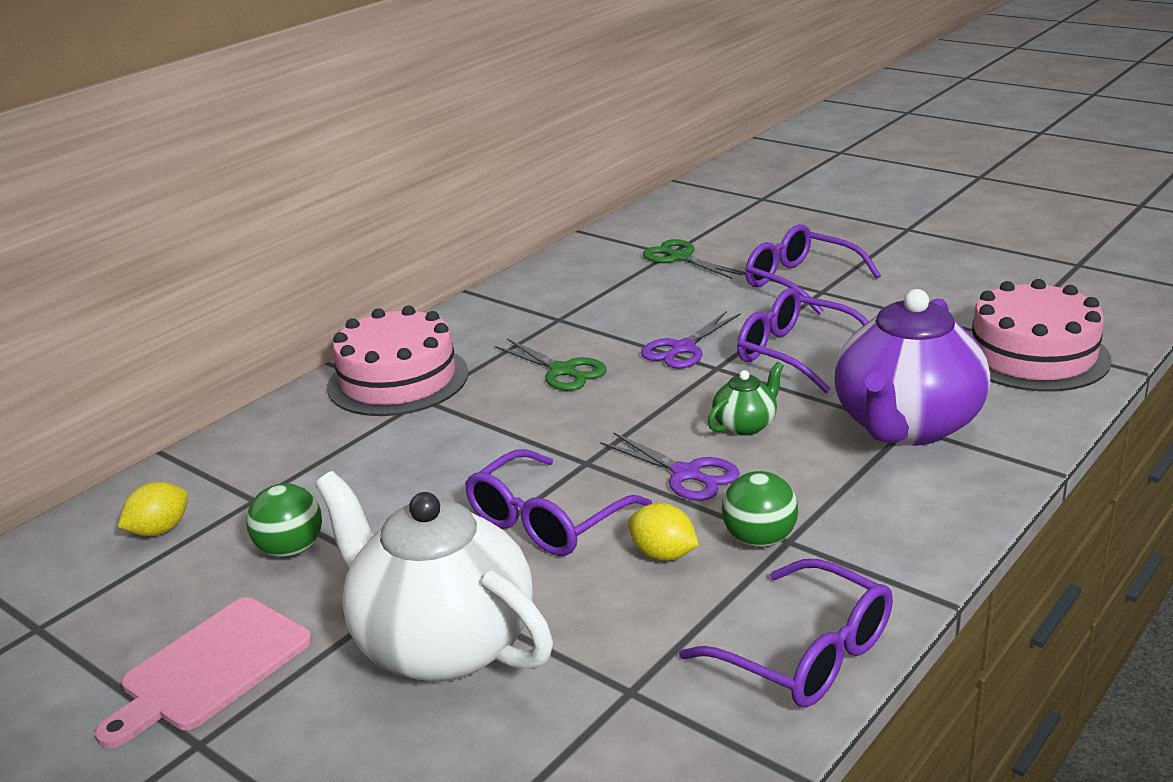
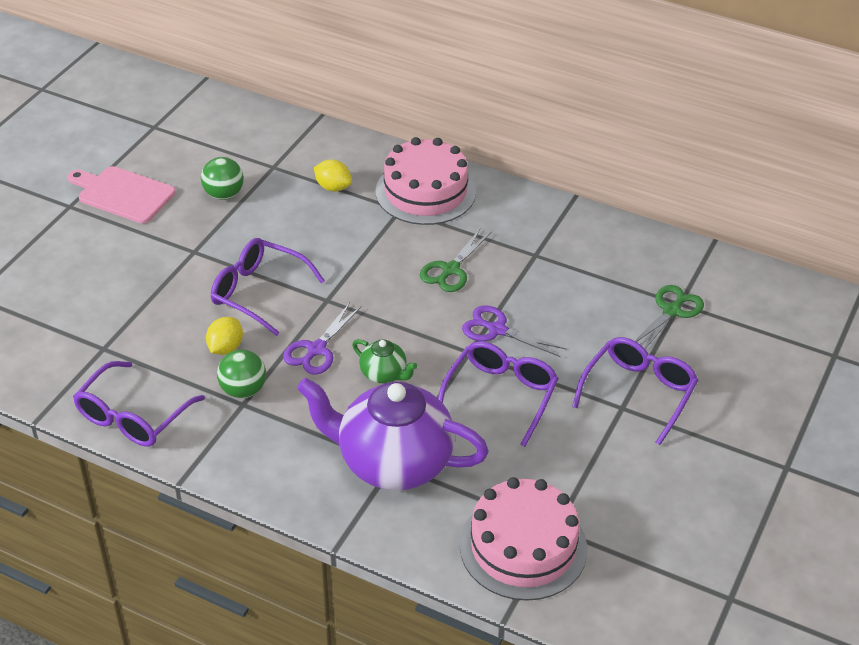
camera: 75 degrees right, 15 degrees up
(160, 530) = (240, 140): yellow lemon -> yellow lemon (333, 187)
(442, 644) = (142, 271): white teapot -> none

